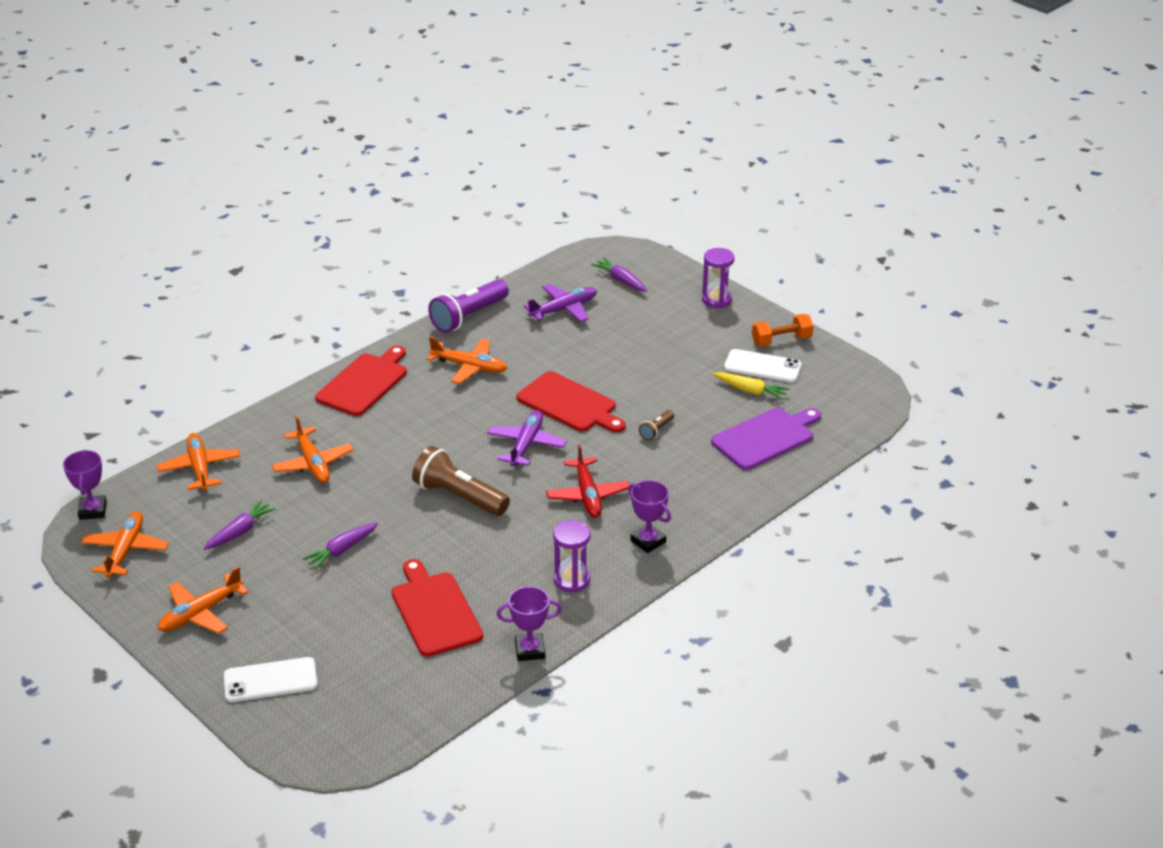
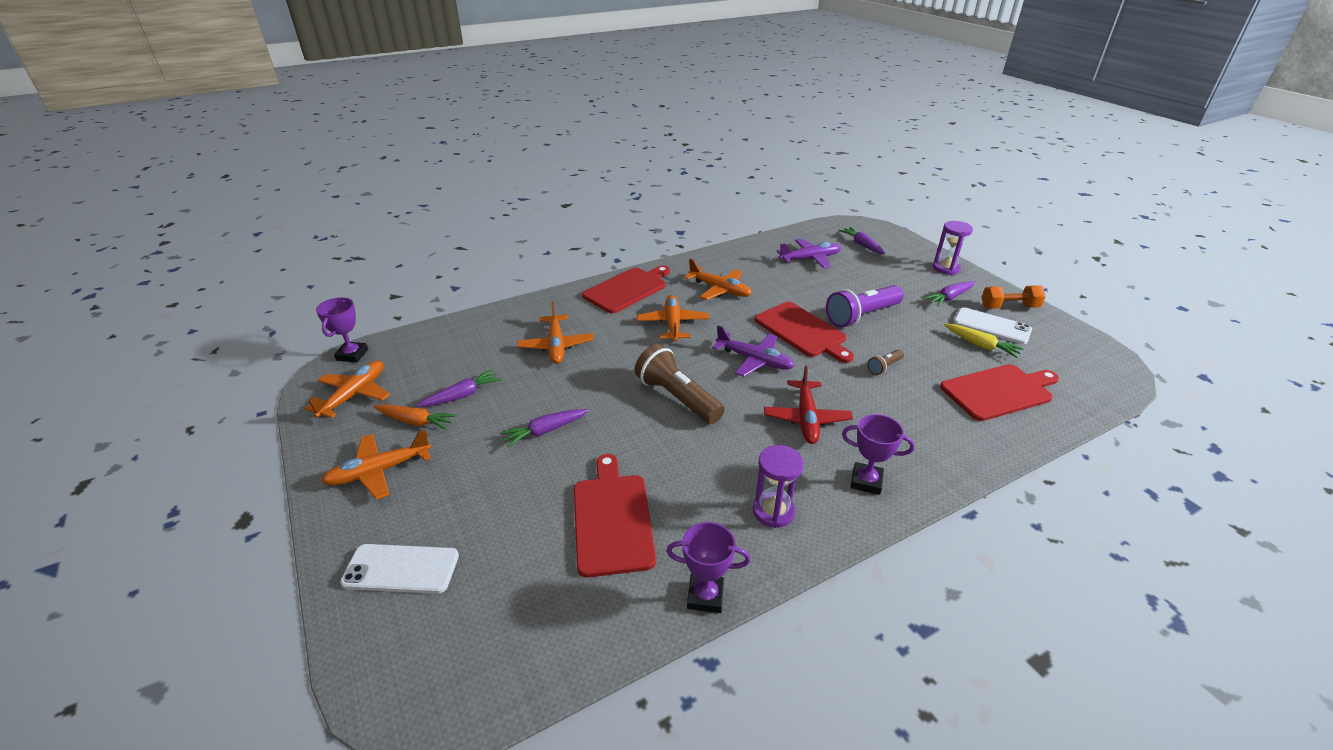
camera: 15 degrees right, 0 degrees up
(200, 468) = (460, 334): orange plane -> orange plane (672, 324)
(208, 564) = (416, 422): none -> orange carrot
(468, 316) = (729, 254): purple flashlight -> purple flashlight (861, 316)
(526, 445) = (754, 360): purple plane -> purple plane turned 90 degrees clockwise
(648, 541) = (866, 481): purple trophy -> purple trophy turned 45 degrees counterclockwise
(720, 338) = (949, 298): none -> purple carrot
(765, 438) = (999, 391): purple cutting board -> red cutting board

